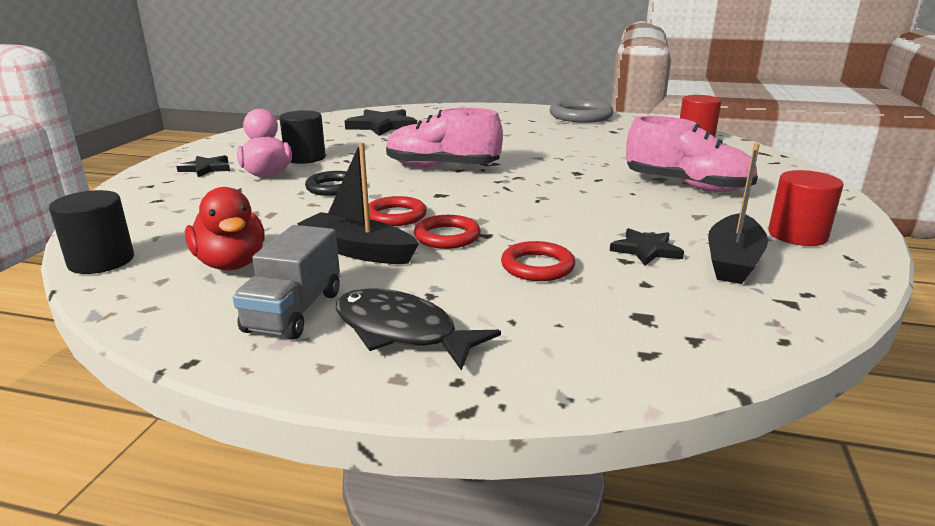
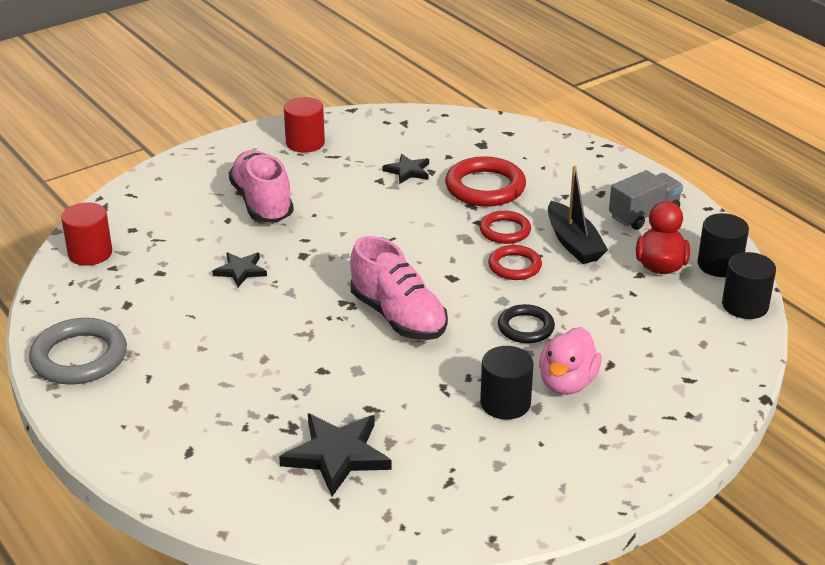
camera: 140 degrees left, 10 degrees up
(146, 289) = (719, 265): none -> black cylinder
(206, 168) = (621, 428): black star -> black star (241, 271)
(401, 332) = (600, 182): black fish -> none
(537, 266) = (485, 187): red ring -> red ring, size x1.63
(733, 261) = (378, 147): black boat -> none

